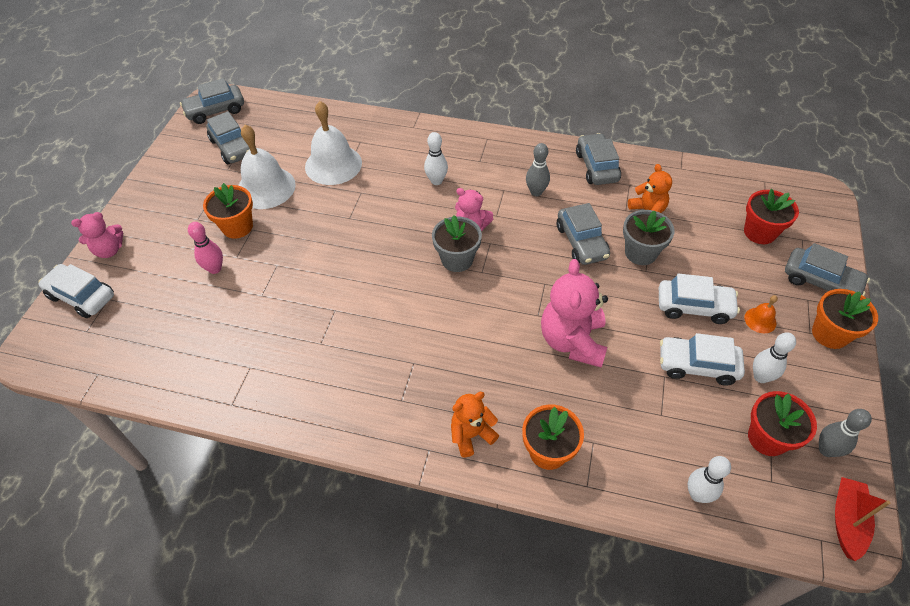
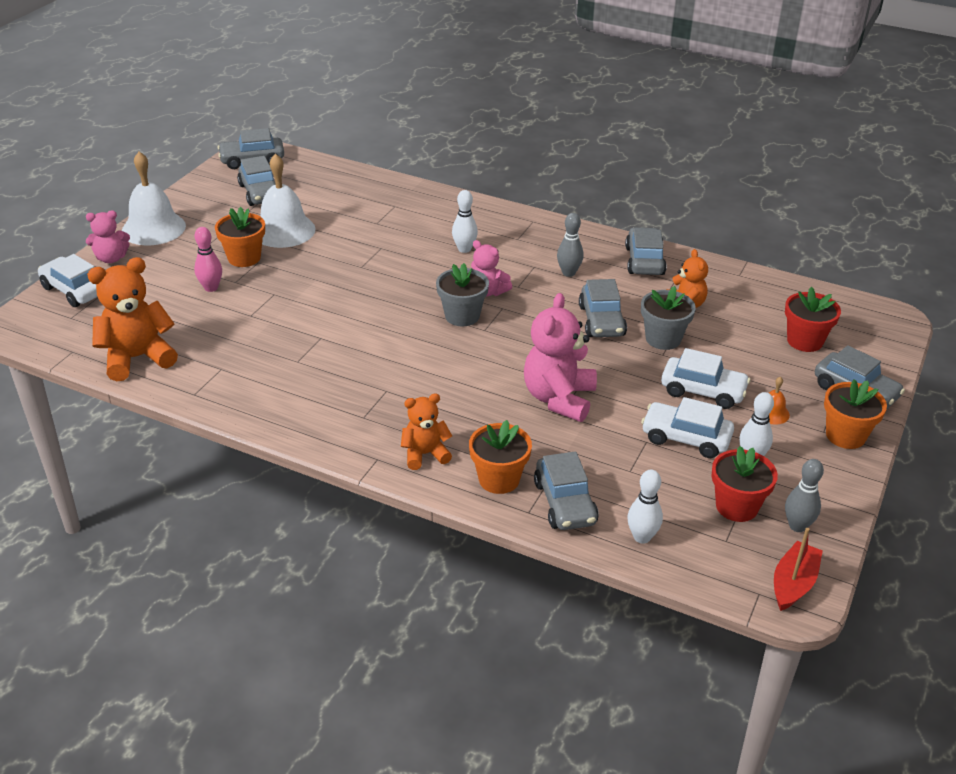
camera: 10 degrees right, 15 degrees down
(164, 370) = (137, 358): none -> orange teddy bear
(333, 164) = (360, 221): white bell -> white bell (153, 228)
(616, 467) = (565, 503): none -> grey car

